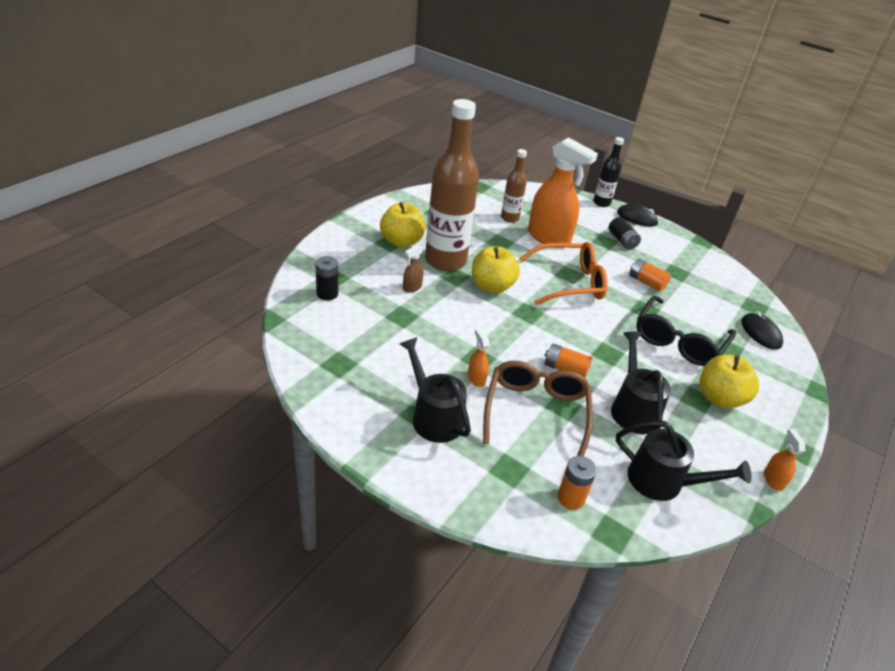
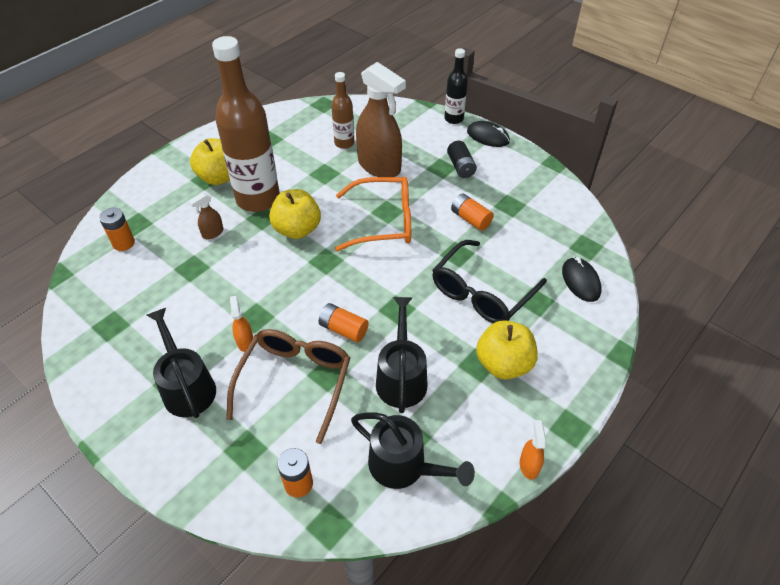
camera: 10 degrees right, 10 degrees up
(327, 294) = (123, 243): black battery -> orange battery
(549, 238) = (379, 166): orange spray bottle -> brown spray bottle

